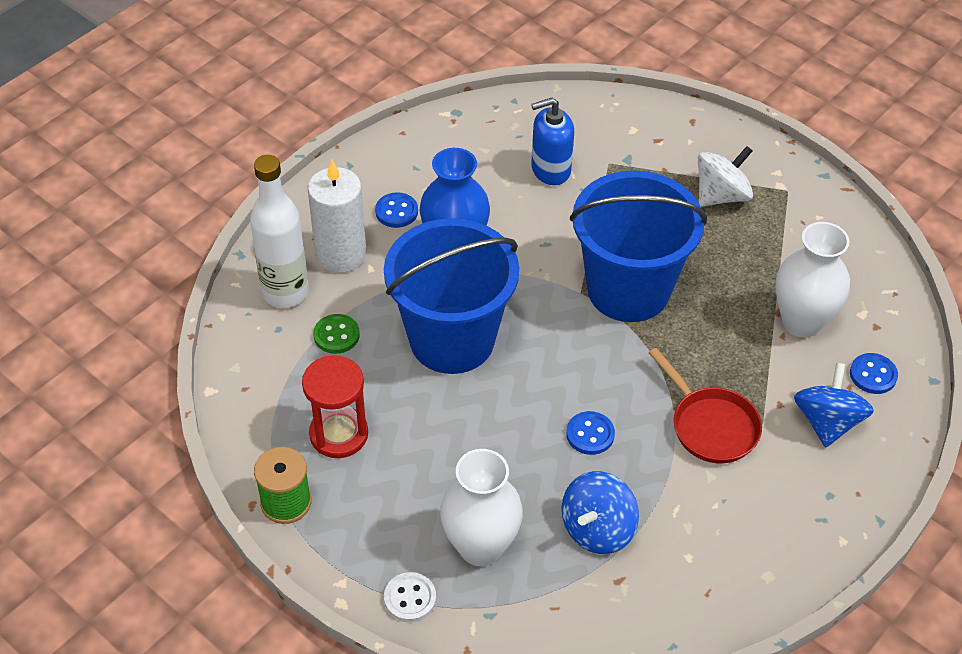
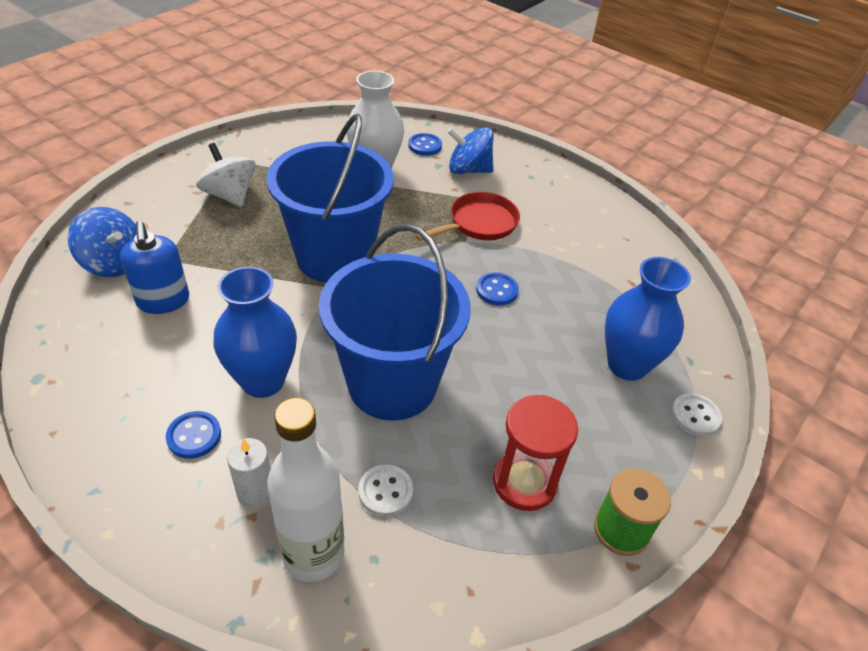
camera: 95 degrees left, 5 degrees down
(336, 335) = (385, 491): green button -> white button
(341, 254) = (256, 493): white candle -> white candle, size x0.57
(480, 547) = (627, 365): white vase -> blue vase
(597, 529) = (589, 291): blue spinning top -> blue spinning top (113, 263)

